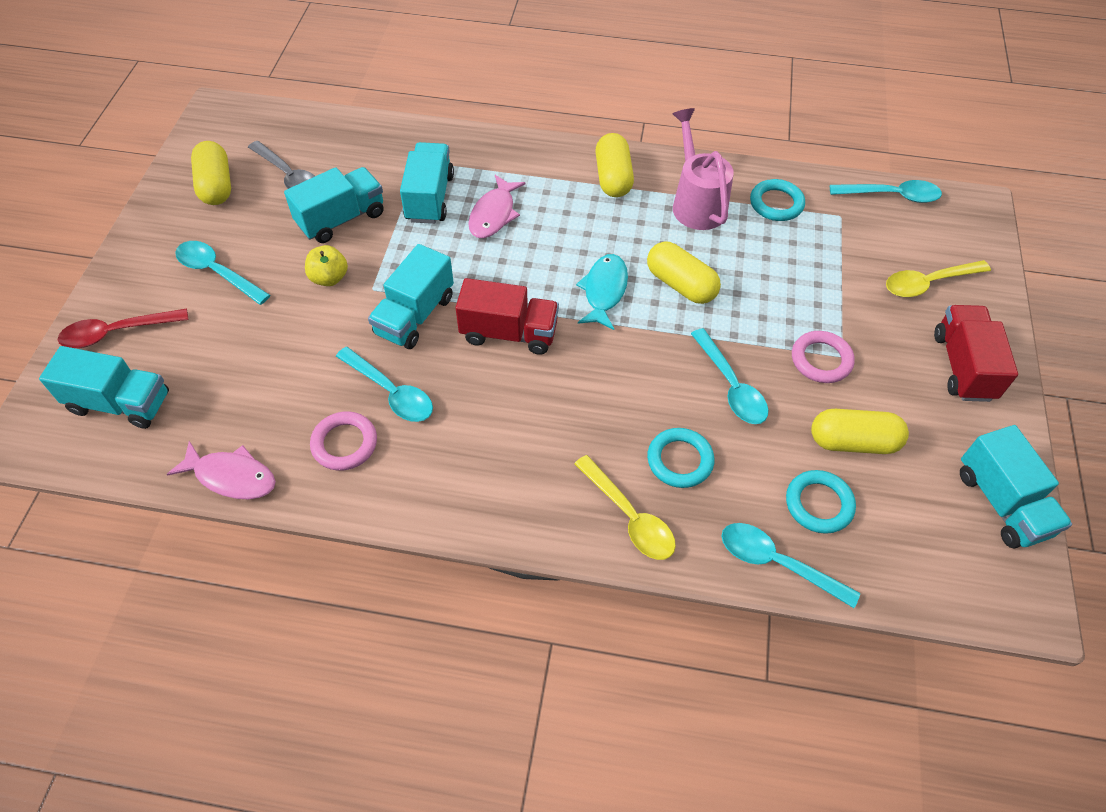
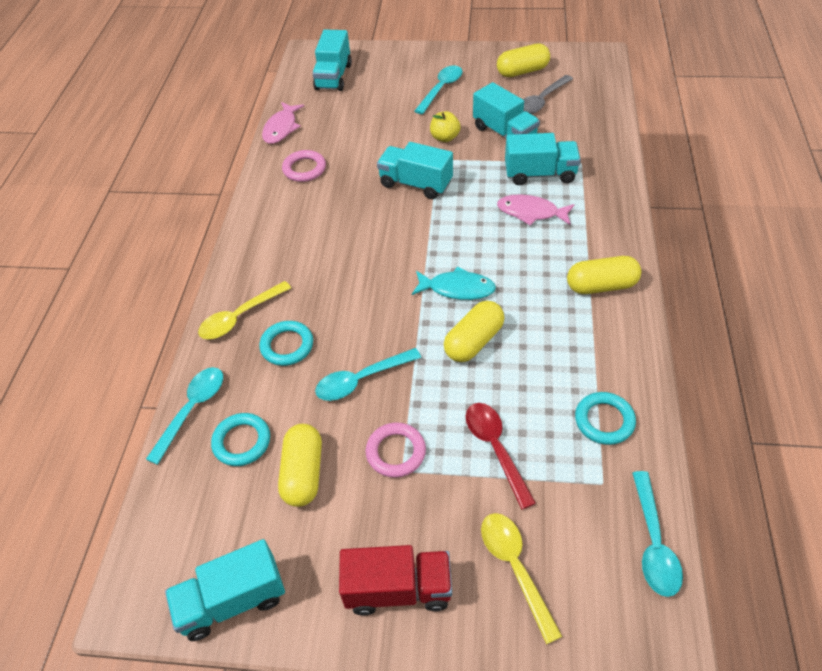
camera: 90 degrees right, 5 degrees down
(117, 332) = (386, 63): red spoon -> red spoon (496, 449)
(390, 392) = (346, 182): turquoise spoon -> none
(509, 333) = (405, 235): red truck -> none
(696, 203) = (585, 351): pink watering can -> none

